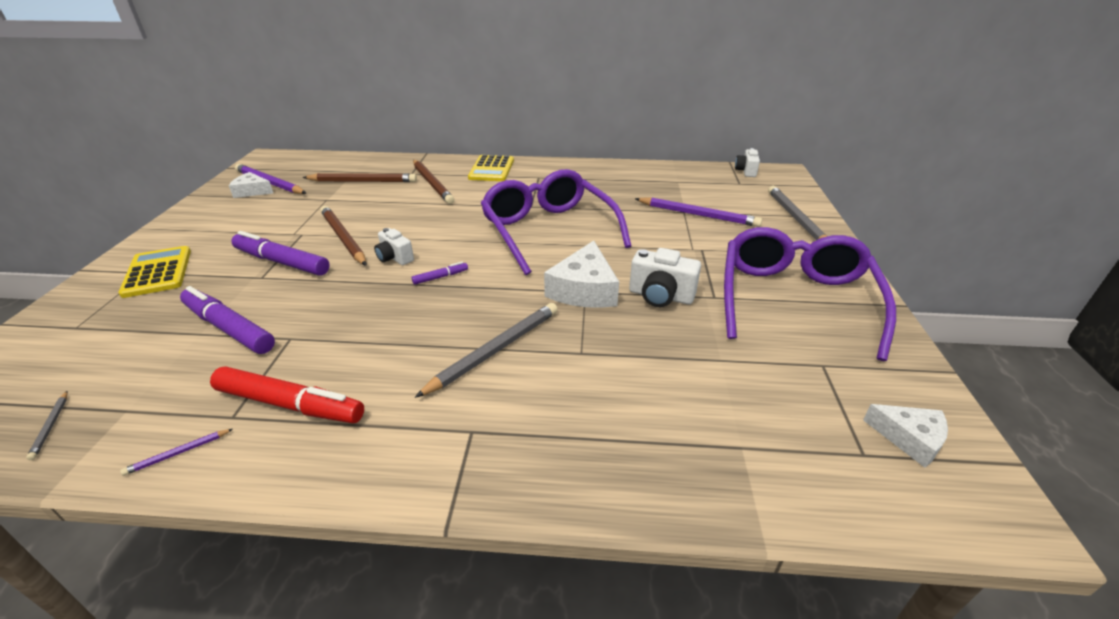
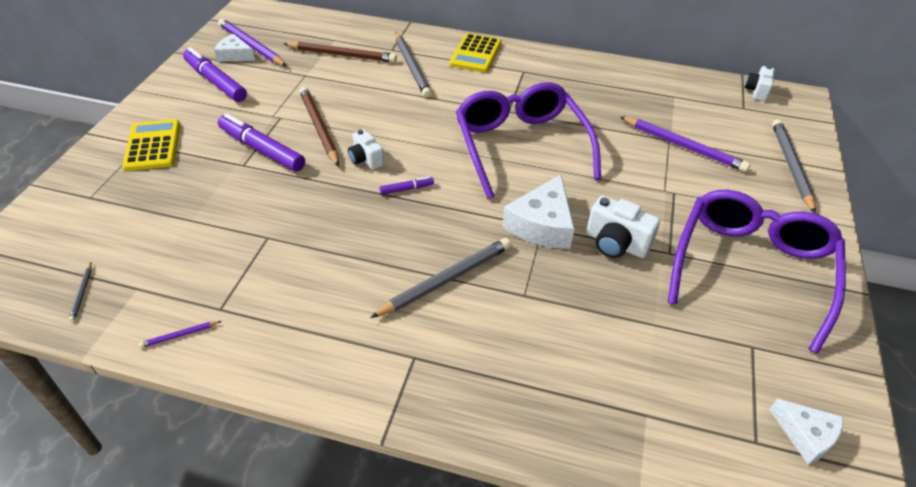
camera: 10 degrees right, 10 degrees up
(229, 328) = (216, 218): purple marker -> purple marker (215, 81)
(290, 404) = (266, 305): red marker -> none
(432, 183) = (411, 66): brown pencil -> grey pencil

